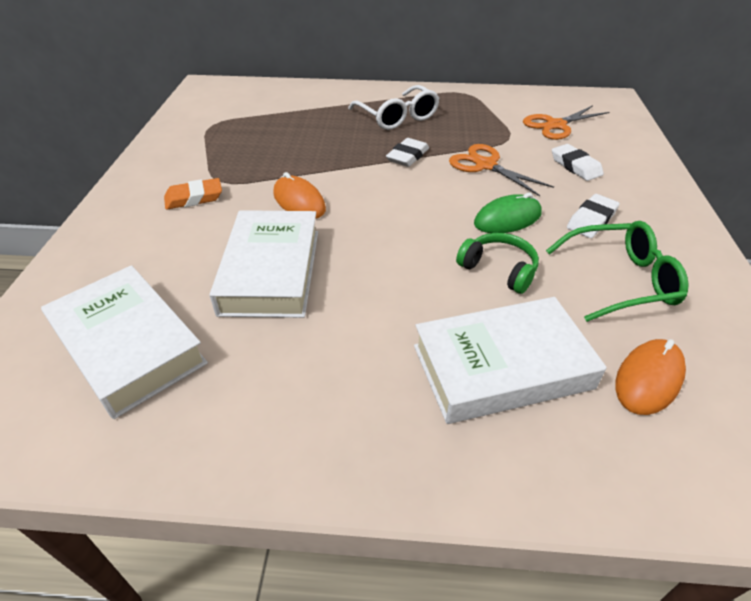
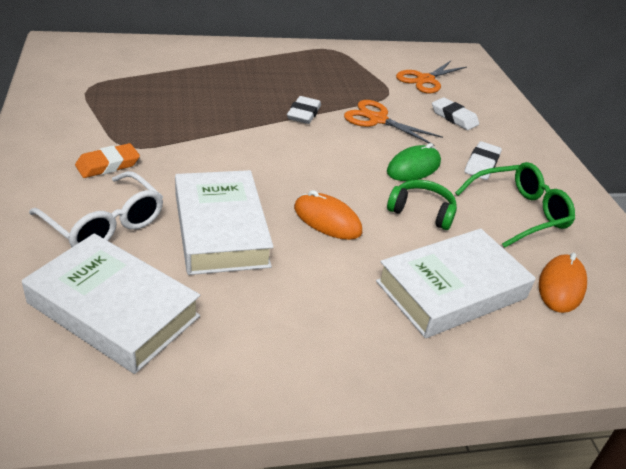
camera: 20 degrees left, 5 degrees down
(299, 201) = (218, 162): orange mouse -> orange mouse (327, 220)
(397, 117) = (278, 75): white glasses -> white glasses (105, 224)

